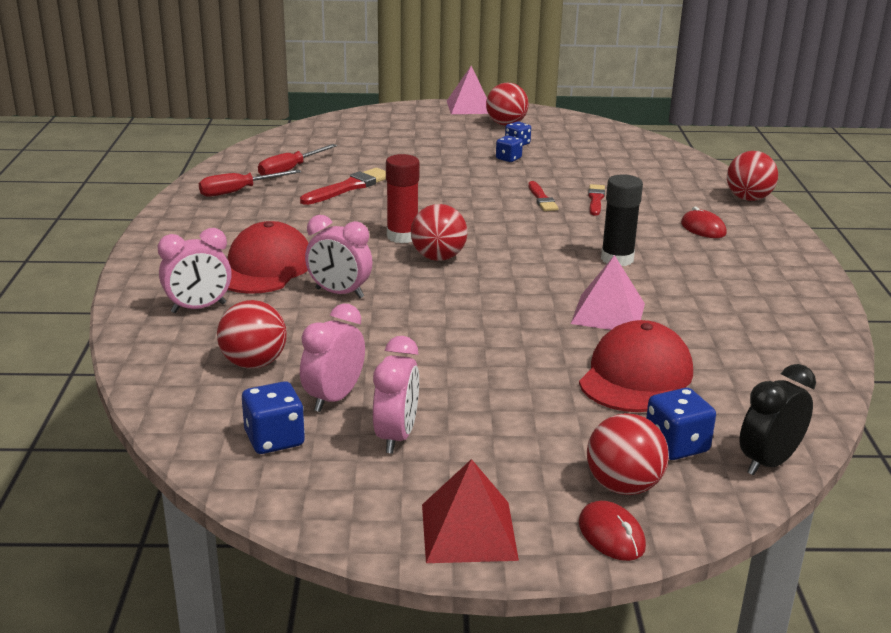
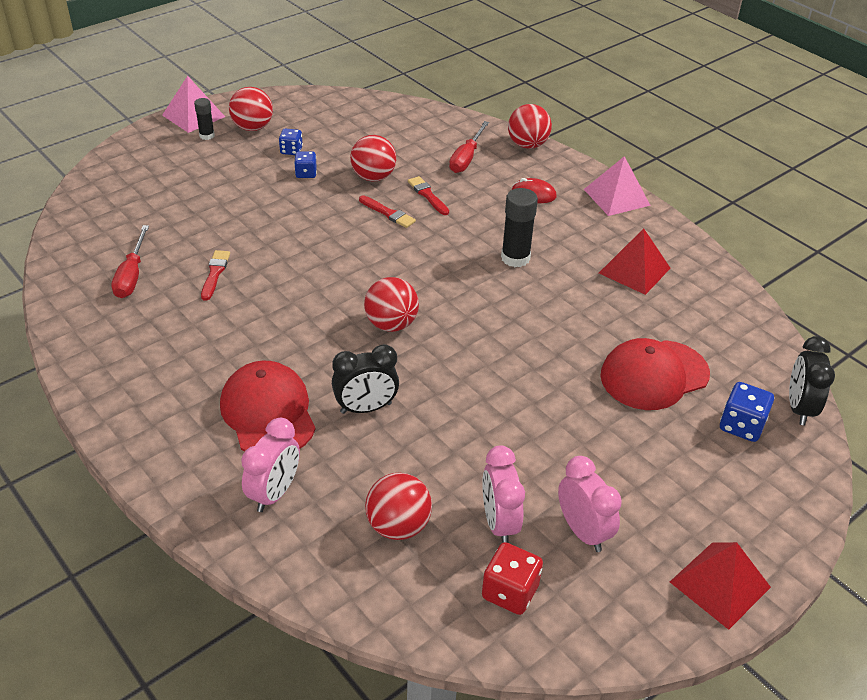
camera: 40 degrees left, 15 degrees up
(239, 191) = (119, 328): red screwdriver -> red screwdriver (466, 158)
(274, 439) = (510, 592): blue dice -> red dice
(339, 293) = (366, 408): pink clock -> black clock
(349, 187) = (215, 273): red brush -> red brush, size x0.65
(402, 236) = (334, 313): red glue stick -> none
(462, 119) = (207, 135): none -> black glue stick
(608, 313) = (572, 321): pink pyramid -> pink pyramid (616, 197)
(611, 535) = (791, 528): red mouse -> none
(623, 486) = (753, 482): red ball -> red ball (373, 177)
(635, 376) = (654, 375): red cap -> red cap turned 105 degrees counterclockwise
(731, 306) = (634, 270): none -> red pyramid

